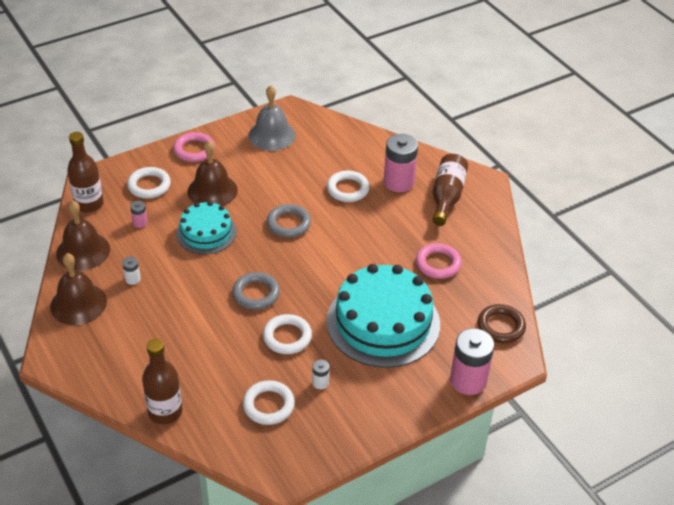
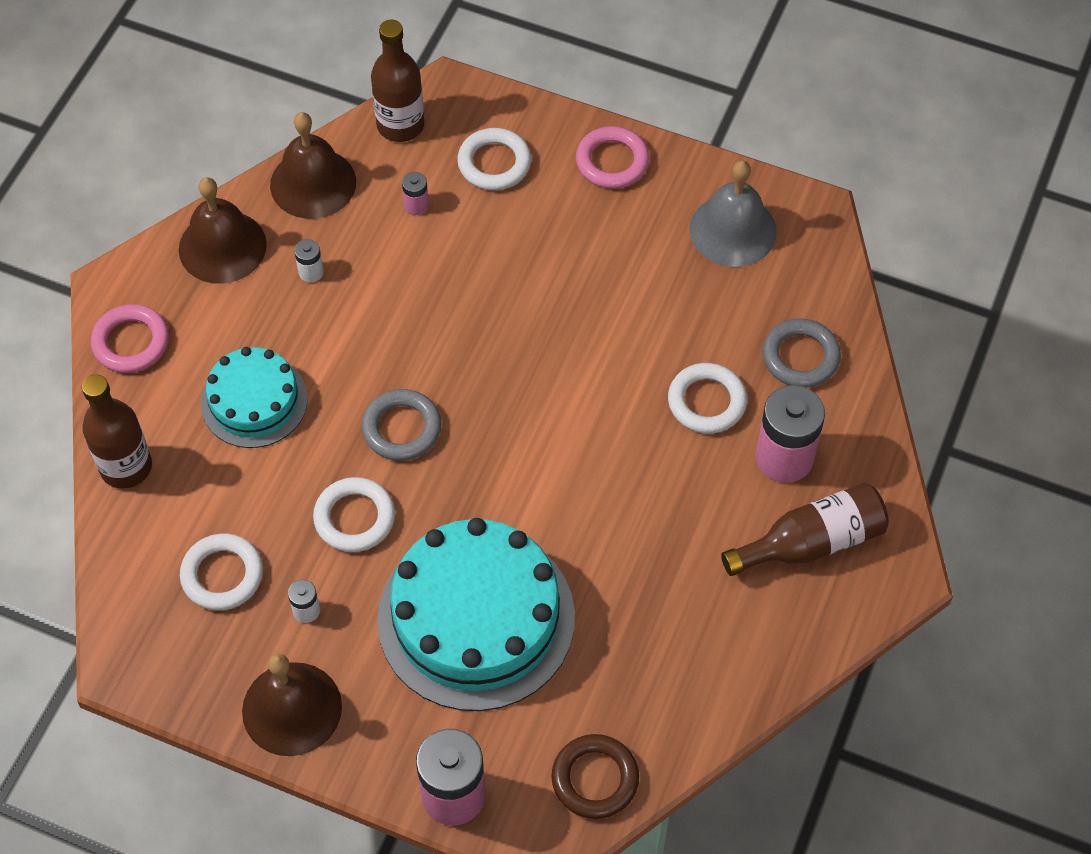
camera: 55 degrees right, 15 degrees up
(206, 232) = (464, 291): turquoise cake -> turquoise cake (254, 401)
(212, 190) = (551, 241): brown bell -> brown bell (292, 708)
(288, 224) = (568, 376): grey ring -> grey ring (800, 357)
(438, 264) = (653, 618): pink ring -> pink ring (131, 342)

